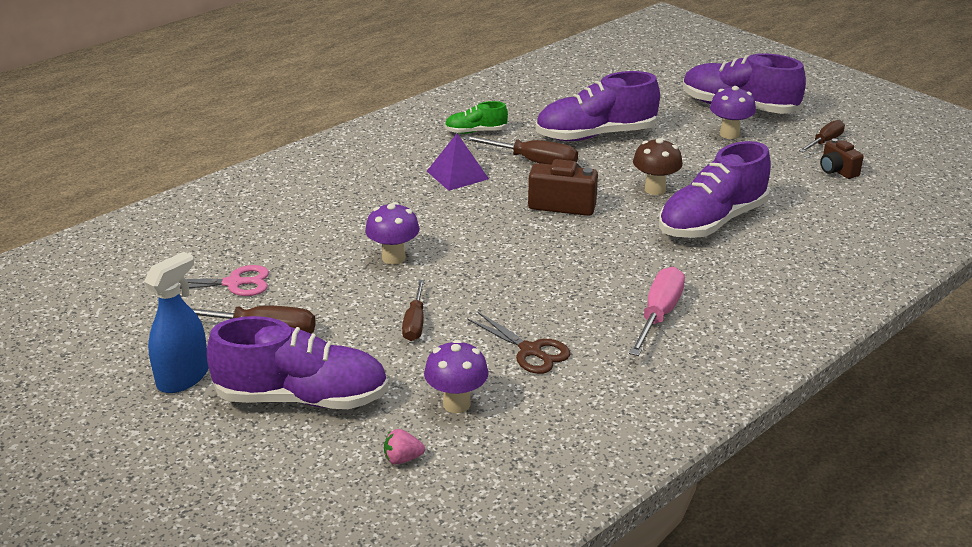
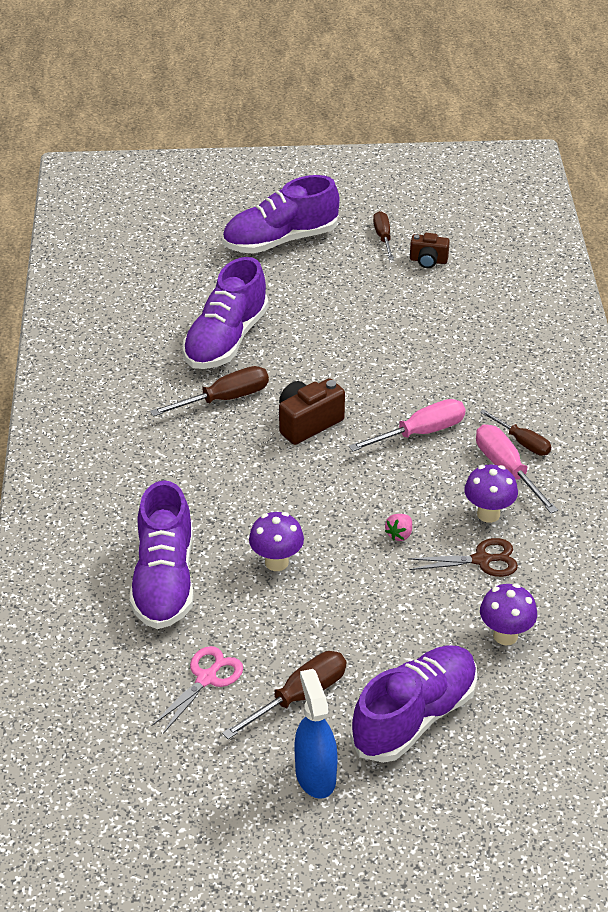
camera: 50 degrees left, 10 degrees up
(402, 459) = (540, 699): pink strawberry -> pink strawberry (399, 534)
(415, 323) = (382, 601): brown screwdriver -> brown screwdriver (522, 442)
(457, 175) = (191, 453): purple pyramid -> none
(475, 132) = (132, 400): green shoe -> none
(634, 255) = (421, 432): none -> pink screwdriver
(655, 189) = (345, 363): brown mushroom -> none
(712, 222) = (422, 365): purple shoe -> purple shoe (164, 580)
(729, 134) = (313, 273): purple mushroom -> purple mushroom (488, 514)

